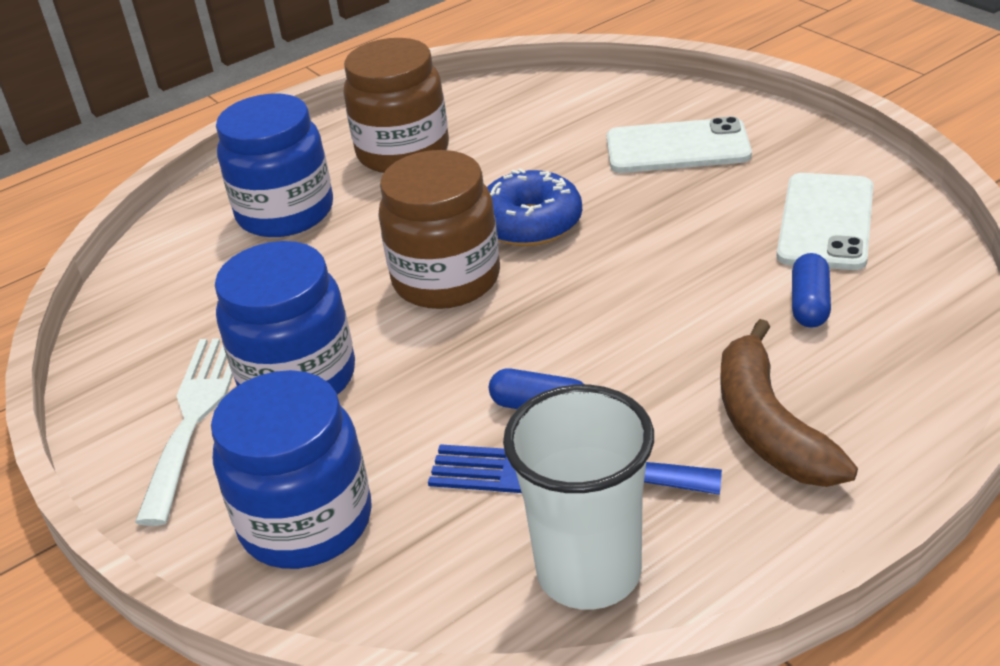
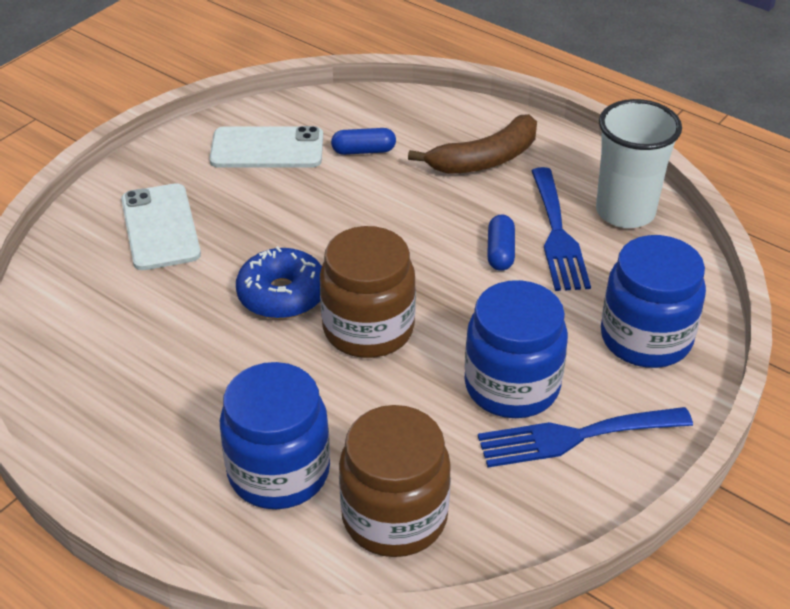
camera: 110 degrees left, 5 degrees up
(194, 416) = (575, 437): white fork -> blue fork
(403, 152) = (161, 408): brown jar -> brown jar (394, 517)

